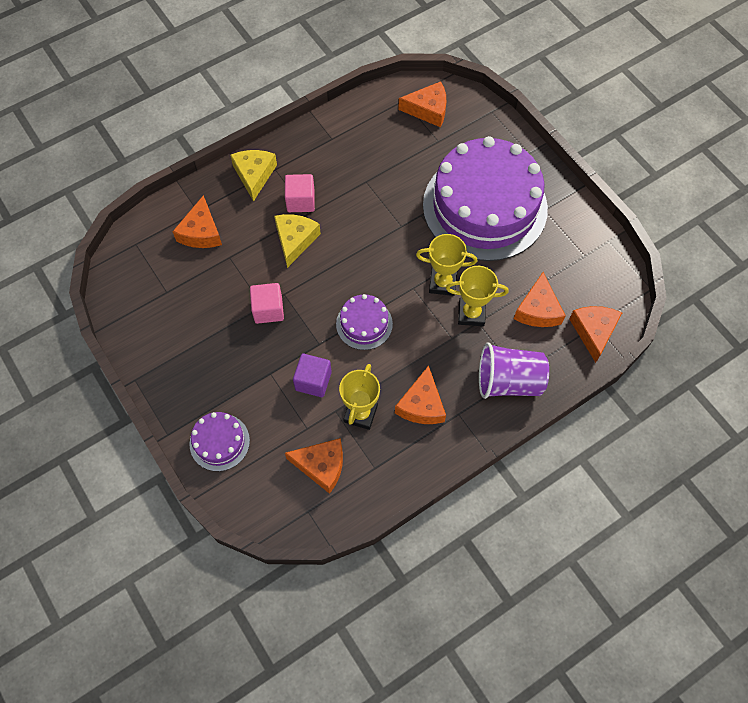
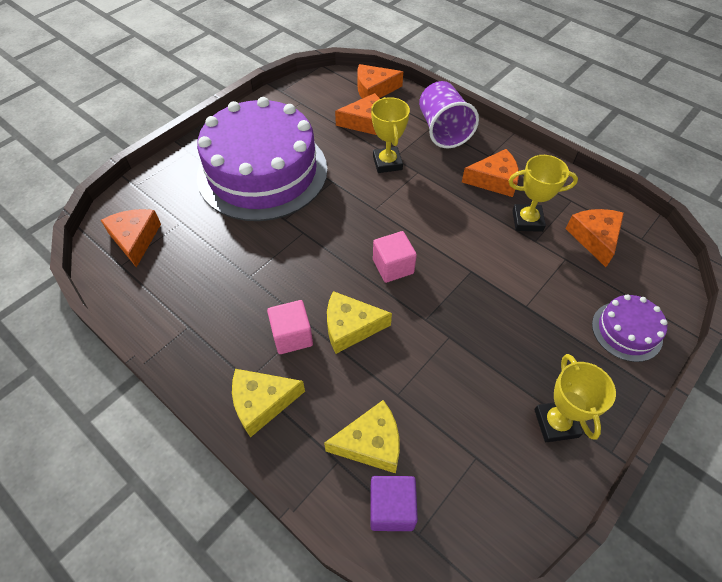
camera: 105 degrees left, 10 degrees down
(201, 232) = (371, 443): orange cheese -> yellow cheese
(268, 310) = (452, 329): pink cube -> pink cube (393, 266)
(313, 381) = (514, 265): purple cube -> purple cube (391, 508)
(364, 324) = (432, 238): purple cake -> none
(442, 283) = (362, 188): yellow trophy -> yellow trophy (556, 423)

